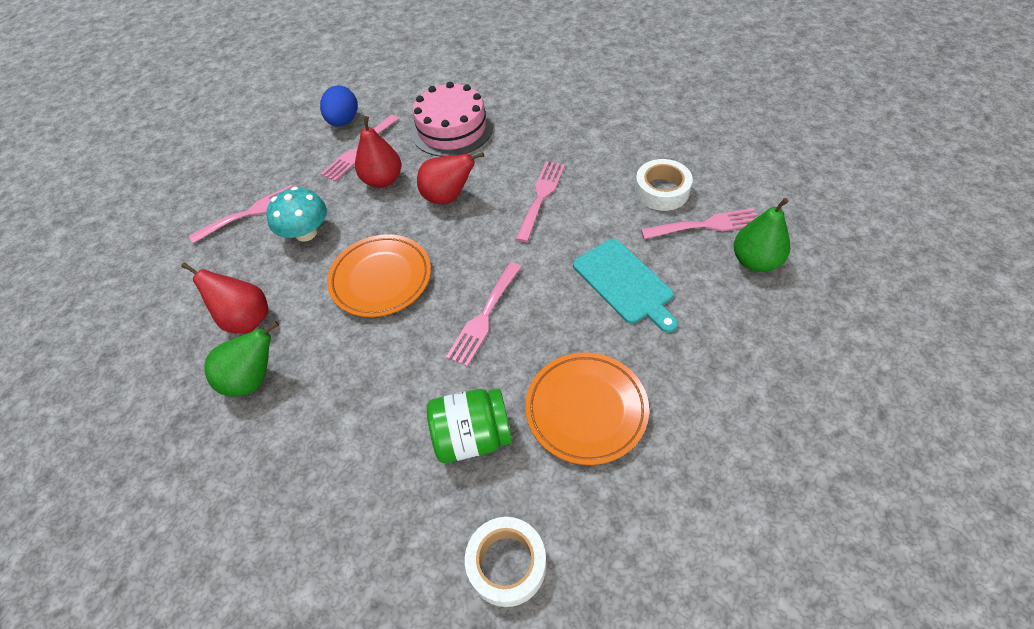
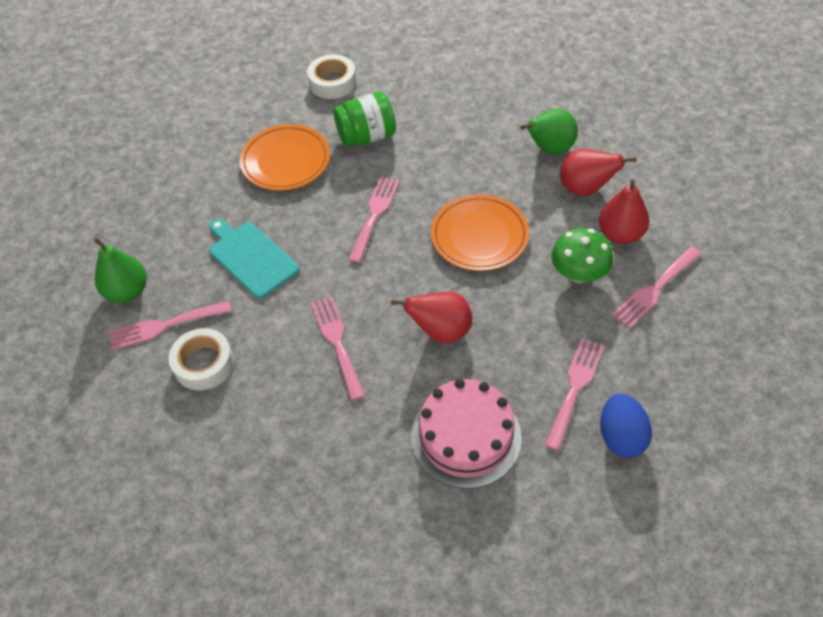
camera: 170 degrees right, 0 degrees up
(306, 233) = (579, 273): turquoise mushroom -> green mushroom
(383, 180) = (525, 346): red pear -> red pear (620, 234)
(541, 197) = (337, 342): pink fork -> pink fork turned 150 degrees clockwise

